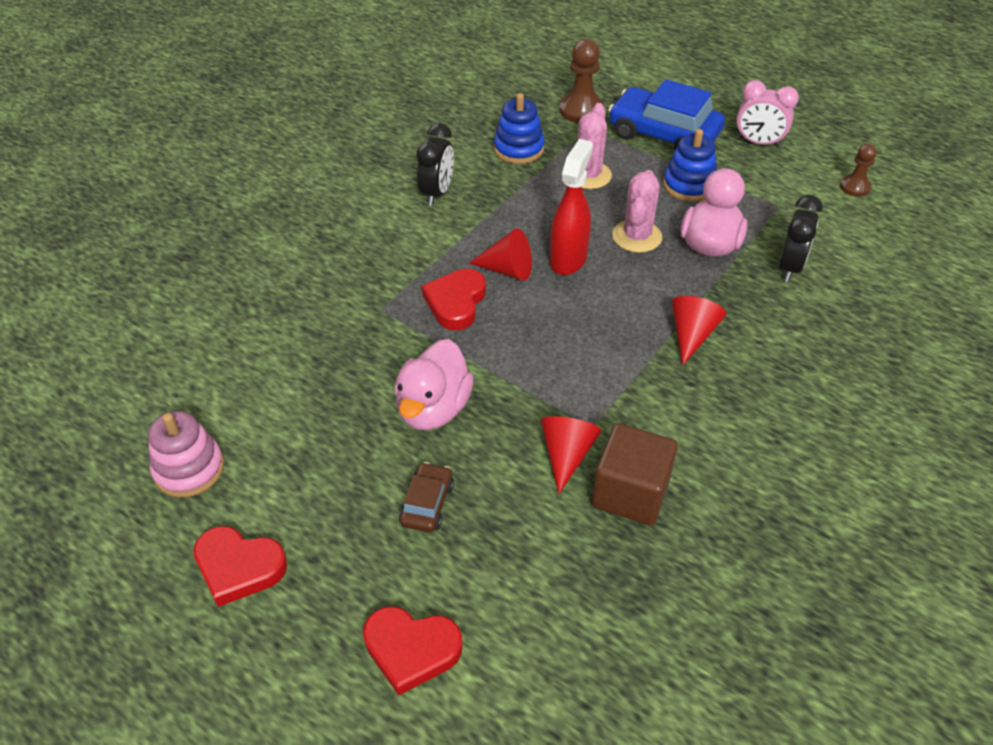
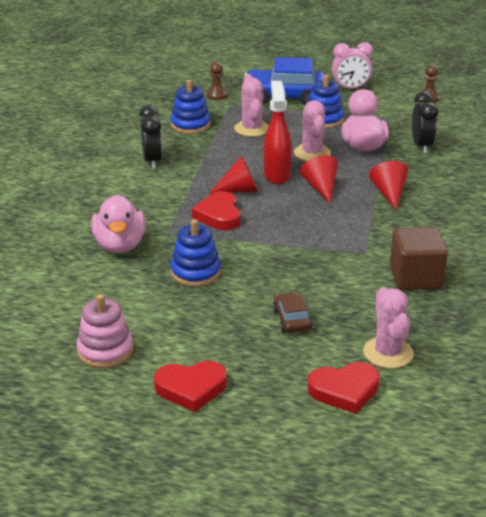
camera: 25 degrees left, 15 degrees down
(368, 384) = (195, 272): none -> blue stacking toy
(433, 409) = (253, 272): pink duck -> pink duck (120, 245)
(508, 609) = (388, 353): none -> pink cactus
(566, 455) = (360, 271): red cone -> red cone (321, 188)
(581, 110) = (216, 95): brown pawn -> brown pawn, size x0.61

